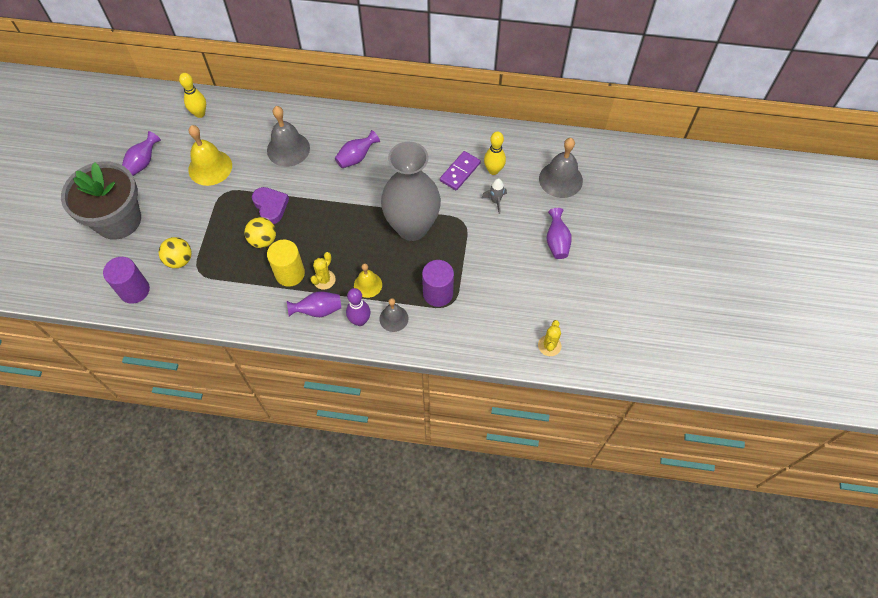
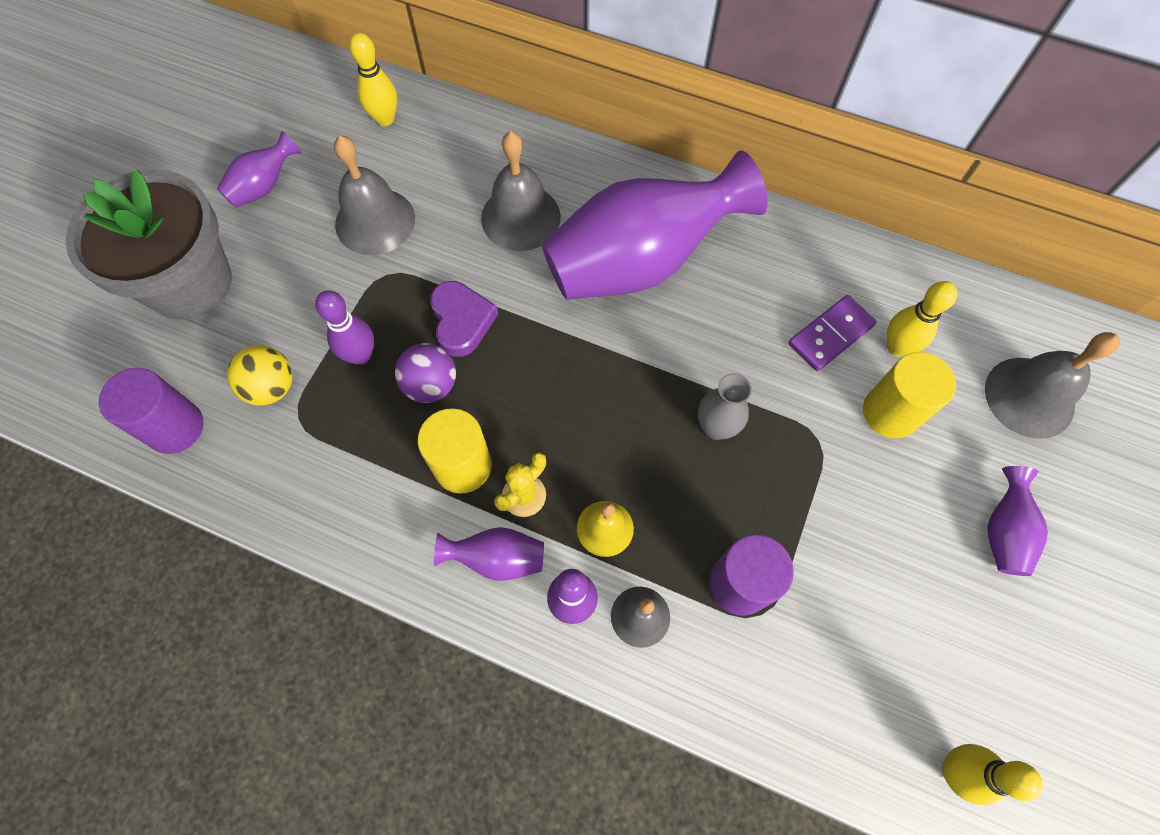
camera: 15 degrees right, 5 degrees up
(210, 167) = (375, 221): yellow bell -> grey bell
(222, 234) = (361, 355): none -> purple bowling pin
(263, 240) = (431, 385): yellow ball -> purple ball
(356, 157) = (640, 262): purple vase -> purple vase, size x2.33
(412, 227) = (716, 427): grey vase -> grey vase, size x0.43
(495, 201) = (890, 412): grey rocket -> yellow cylinder
(549, 345) = (954, 770): yellow cactus -> yellow bowling pin

